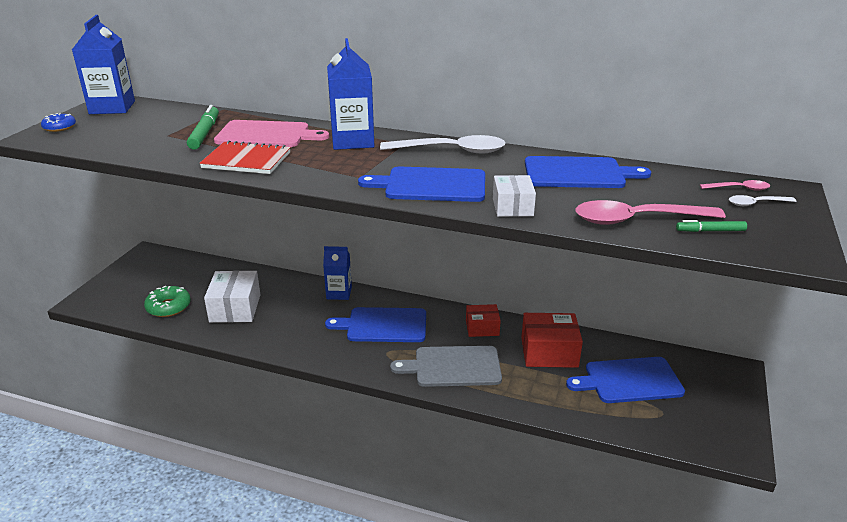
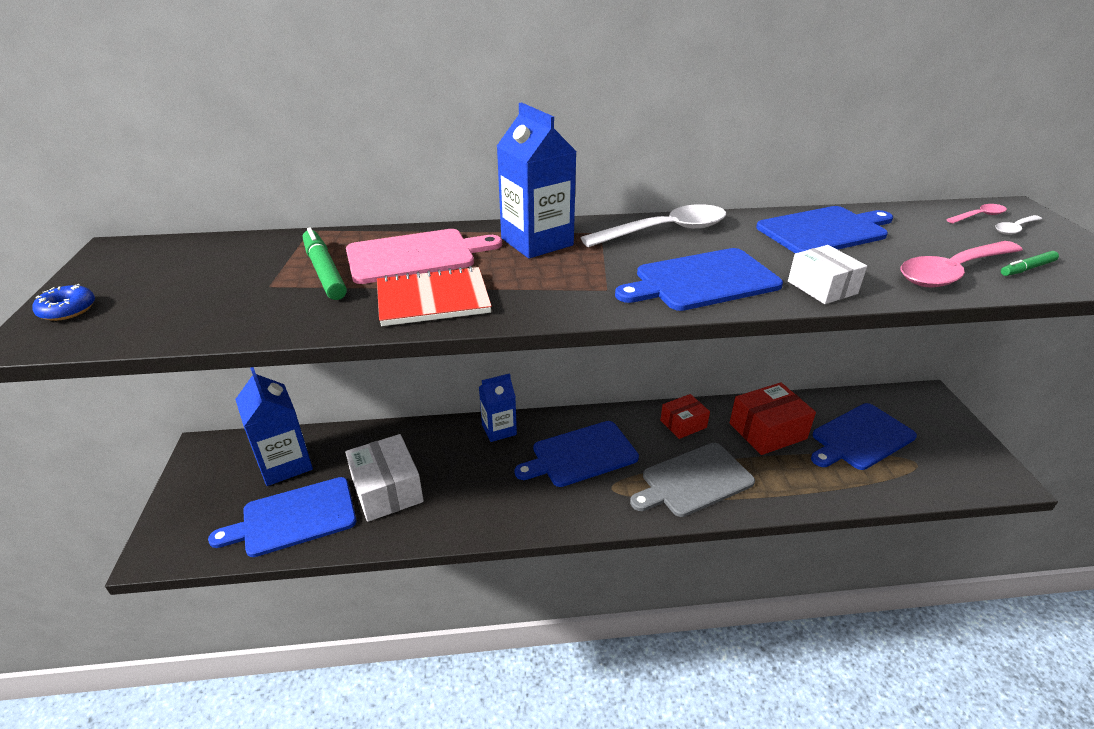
camera: 25 degrees left, 5 degrees up
(112, 107) = (130, 259): blue carton -> blue carton (285, 464)
(168, 307) = (294, 518): green donut -> blue cutting board

